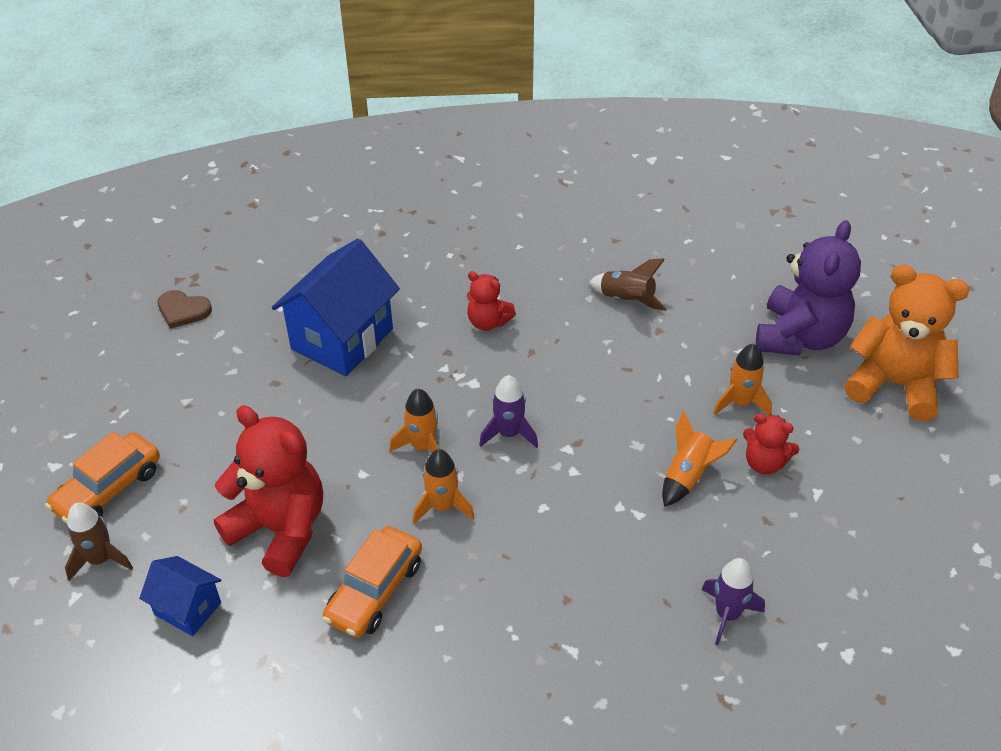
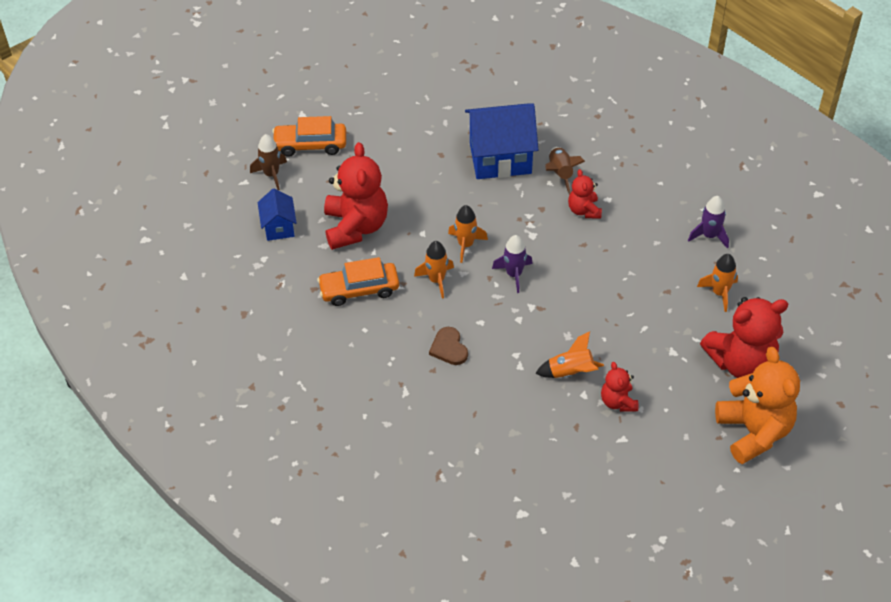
camera: 50 degrees right, 5 degrees up
(183, 310) = (446, 80): brown heart -> brown heart (449, 348)
(627, 300) = (675, 261): brown rocket -> brown rocket (560, 174)
(727, 614) = (493, 445): purple rocket -> purple rocket (709, 236)
(741, 402) = (653, 364): orange rocket -> orange rocket (719, 293)
(800, 337) = (741, 362): purple teddy bear -> red teddy bear

